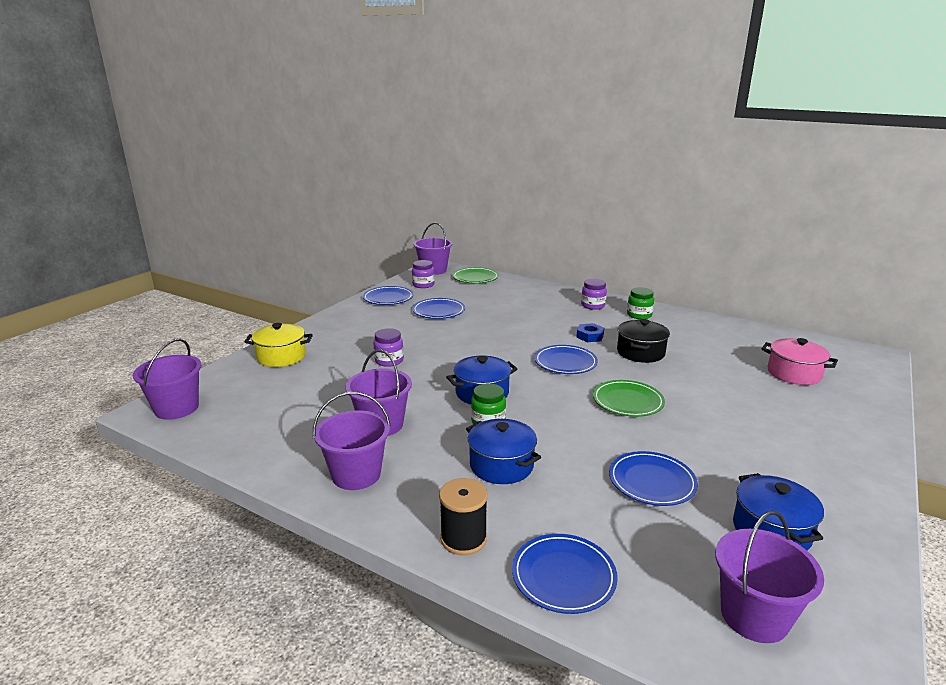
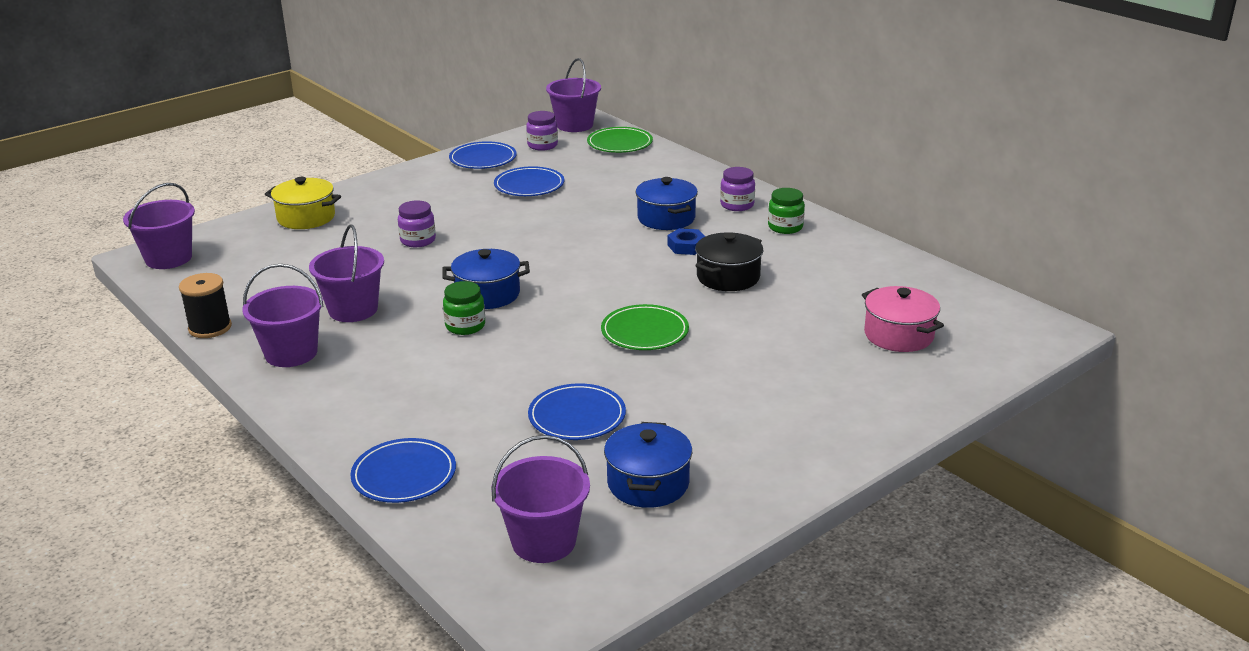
camera: 20 degrees right, 5 degrees up
(463, 538) = (343, 427): black spool -> black spool (210, 328)
(501, 465) = (438, 371): blue pot -> blue pot (666, 218)
(565, 362) = (620, 274): blue plate -> none

